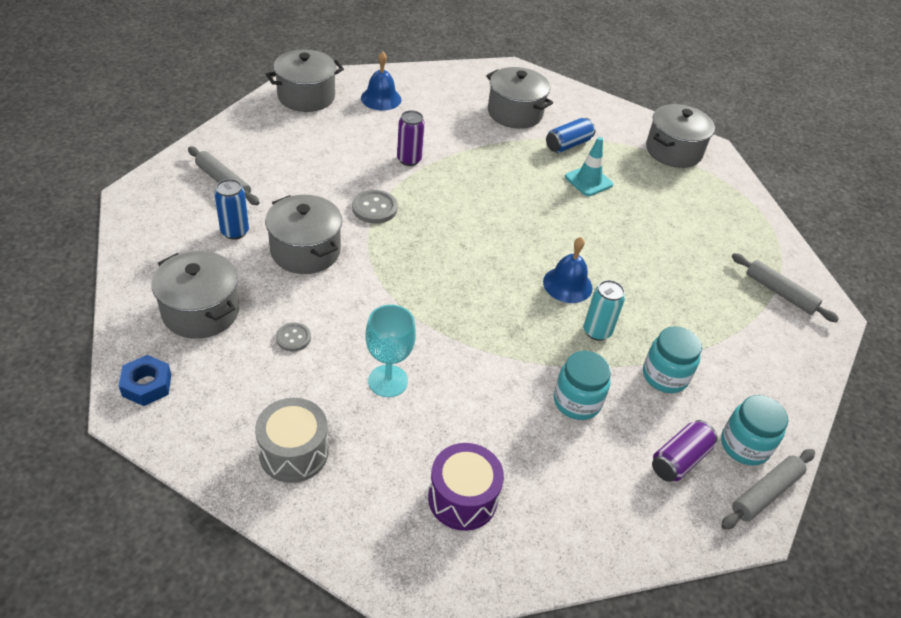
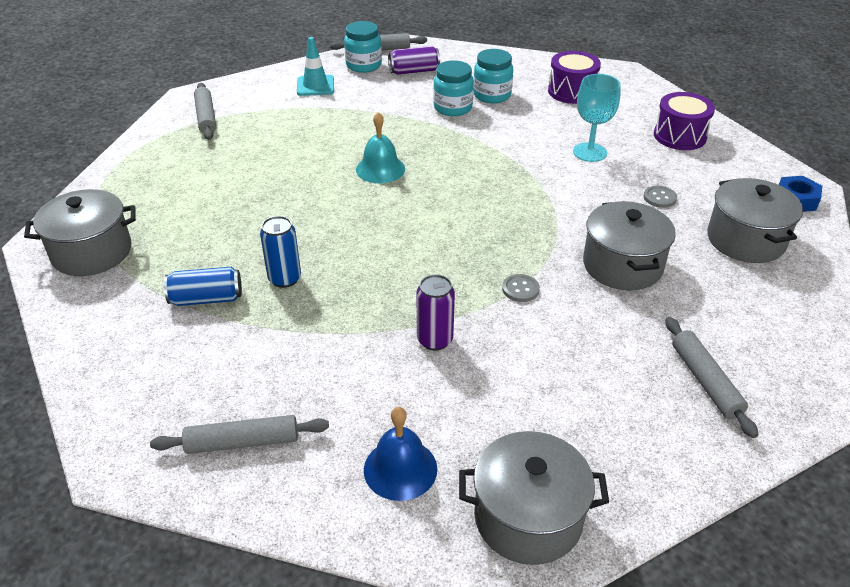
camera: 145 degrees left, 5 degrees down
(235, 231) = (699, 308): blue can -> blue can (284, 279)
(294, 452) = (679, 136): grey drum -> purple drum
(374, 208) = (520, 289): grey button -> grey button, size x0.65
(467, 89) = (242, 442): none -> grey rolling pin
(515, 113) = (218, 370): grey pot -> none
(567, 284) = (380, 169): blue bell -> turquoise bell
(588, 181) = (241, 248): turquoise traffic cone -> turquoise traffic cone (315, 86)
(597, 331) = (392, 136): turquoise can -> none
(665, 376) = (372, 102): turquoise jar -> turquoise jar (492, 95)

